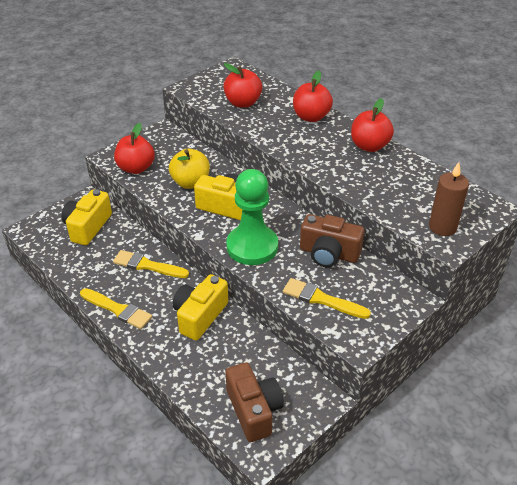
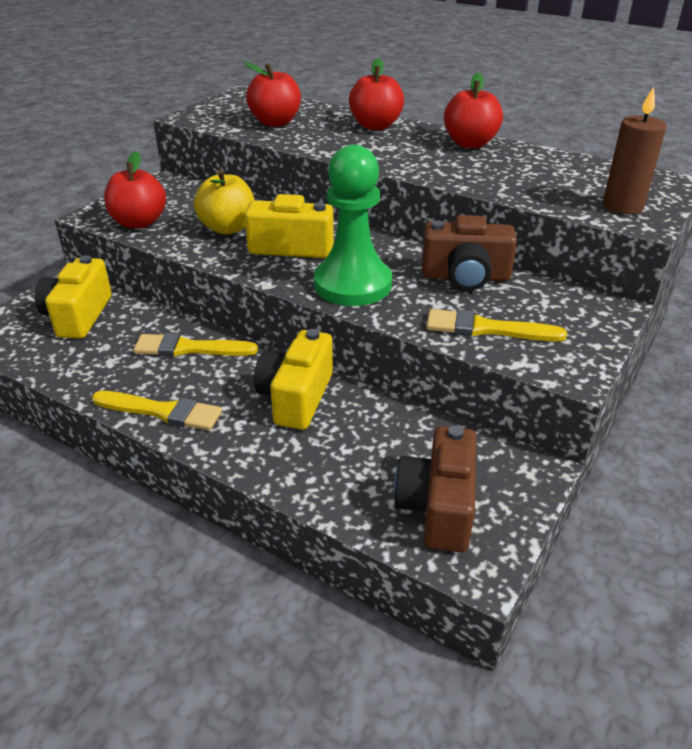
camera: 15 degrees left, 5 degrees down
(254, 410) = (438, 507): brown camera -> brown camera turned 135 degrees counterclockwise

